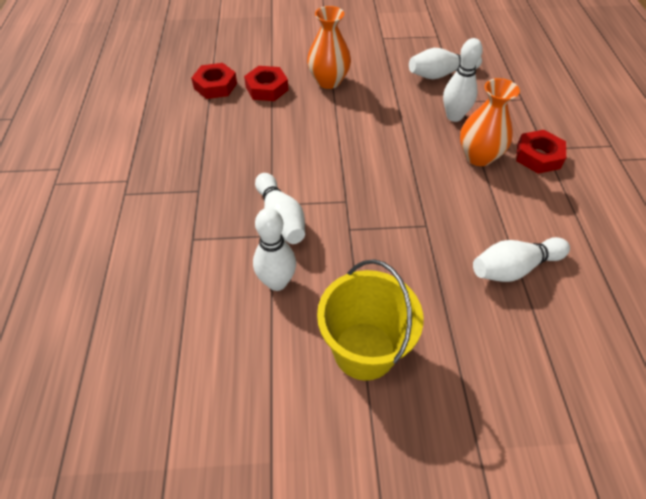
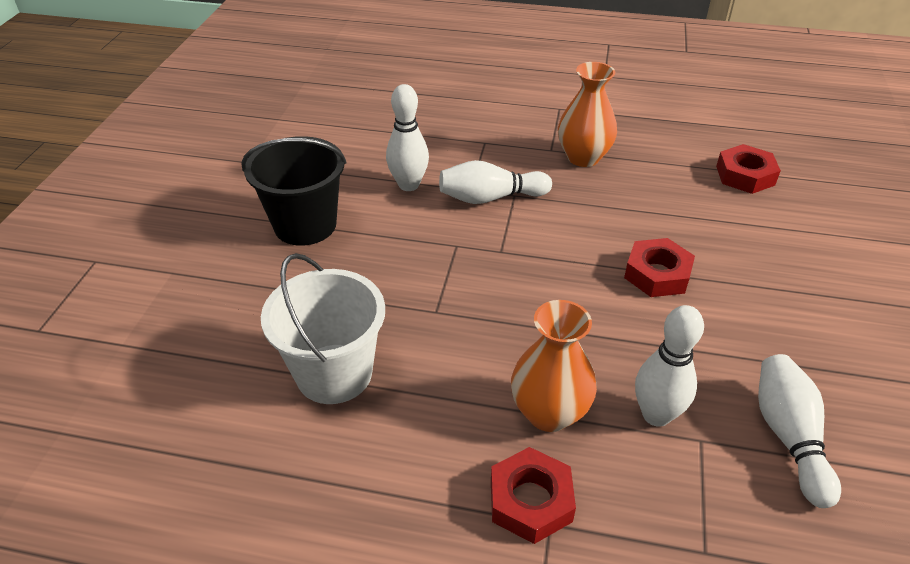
camera: 105 degrees right, 10 degrees down
(267, 88) = (739, 218): red nut -> red nut (657, 274)
(328, 81) = (759, 282): orange vase -> orange vase (583, 157)
(364, 350) = (305, 225): yellow bucket -> black bucket
(514, 268) = (334, 373): white bowling pin -> white bucket

